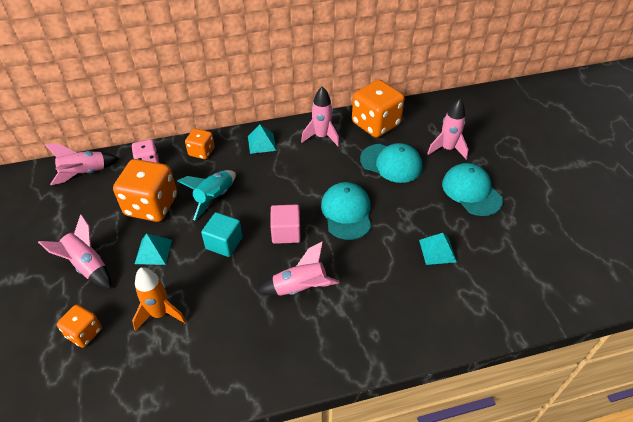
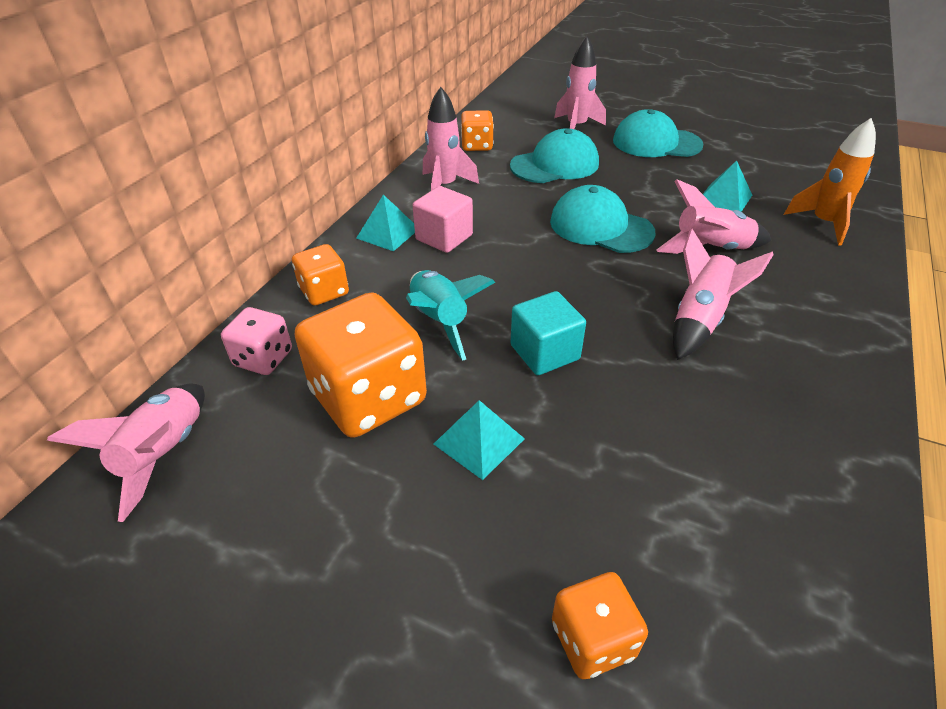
camera: 50 degrees left, 5 degrees down
(87, 266) = (417, 555): pink rocket -> pink rocket (710, 249)
(160, 313) = (632, 494): orange rocket -> orange rocket (823, 223)
(286, 232) = (585, 287): pink cube -> pink cube (444, 237)
(375, 124) = (477, 146): orange dice -> orange dice, size x0.54

